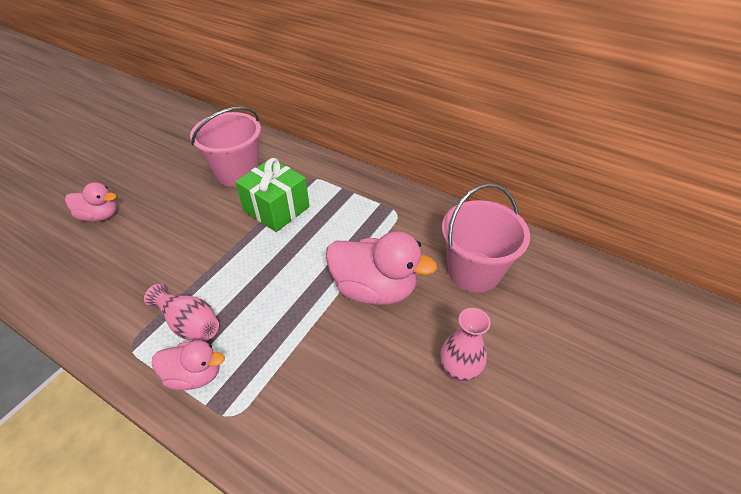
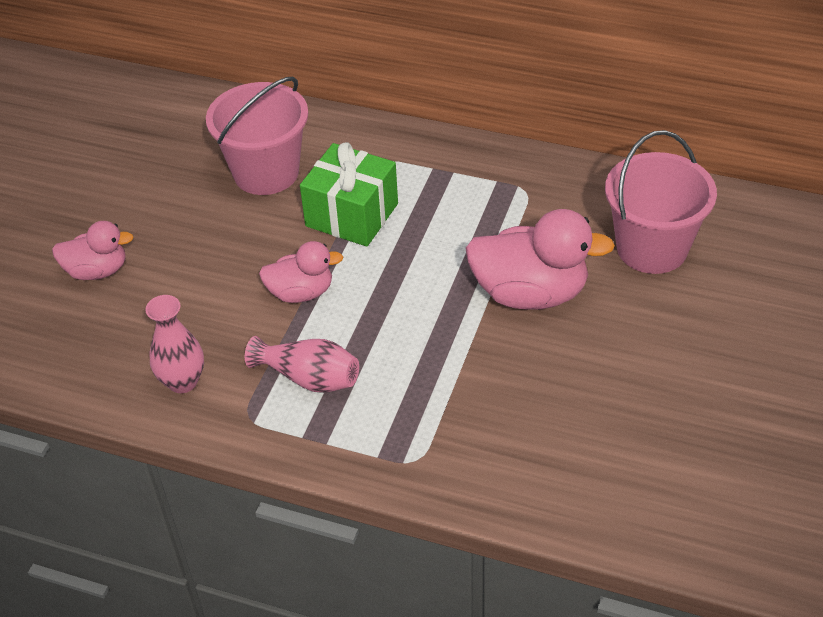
camera: 10 degrees left, 0 degrees up
(195, 375) = (348, 430): pink duck -> pink duck (301, 292)
(458, 370) = (663, 363): pink vase -> pink vase (183, 381)

